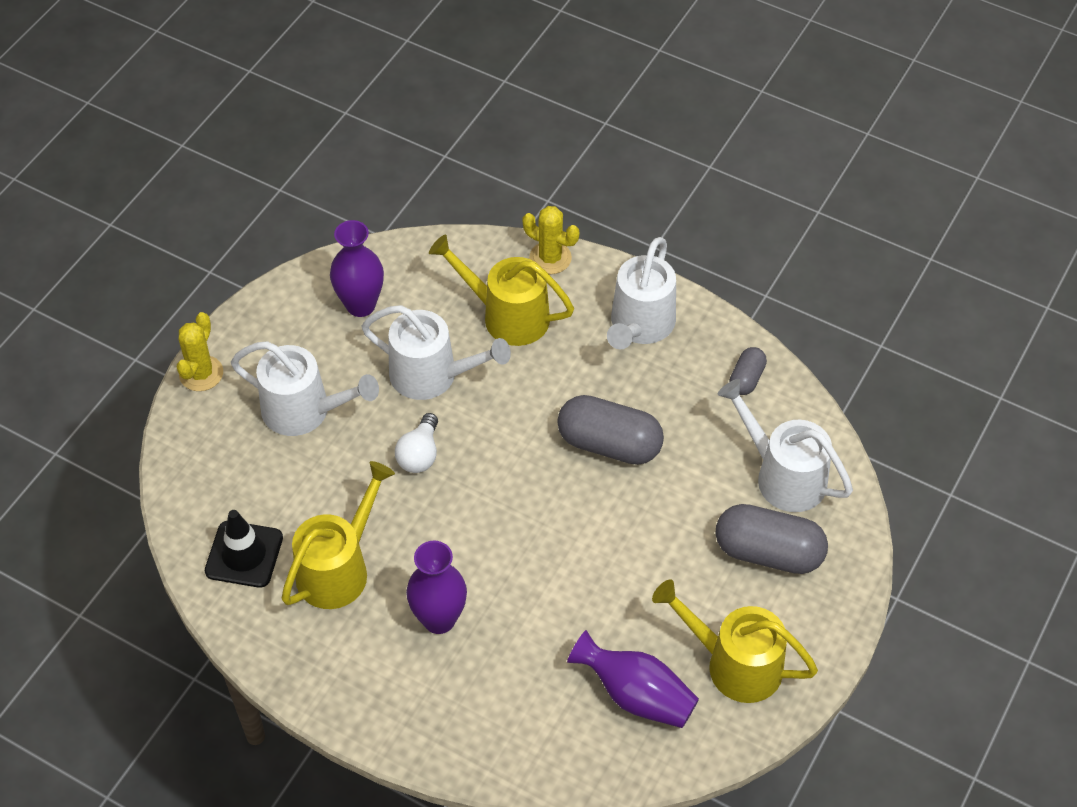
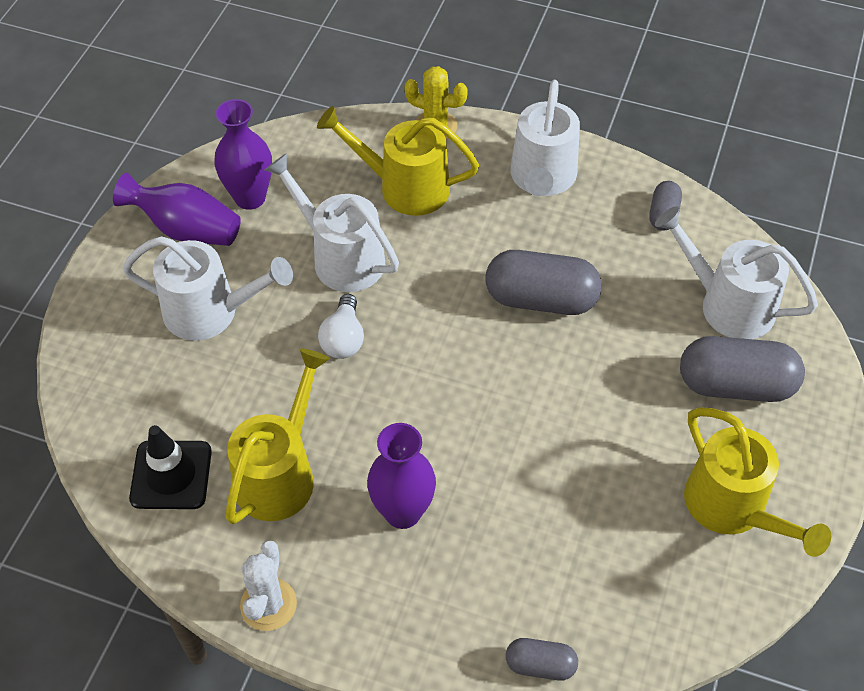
camera: 10 degrees left, 0 degrees up
(201, 373) = (91, 290): yellow cactus -> none
(307, 679) = (268, 604): none -> white cactus
(433, 375) = (340, 257): white watering can -> white watering can turned 150 degrees counterclockwise
(528, 768) = (540, 665): none -> grey capsule
(636, 695) = (638, 560): purple vase -> purple vase (186, 229)
(734, 663) = (733, 509): yellow watering can -> yellow watering can turned 135 degrees counterclockwise

